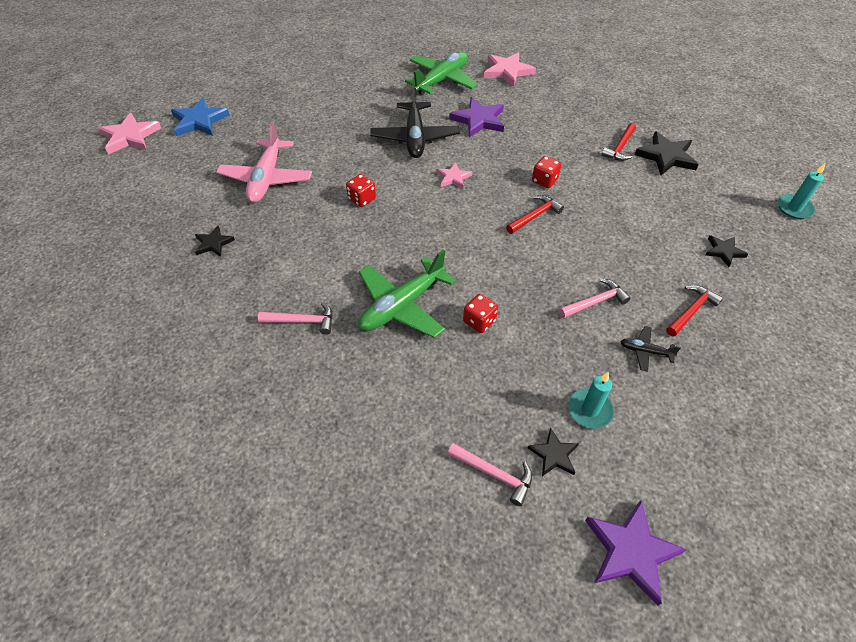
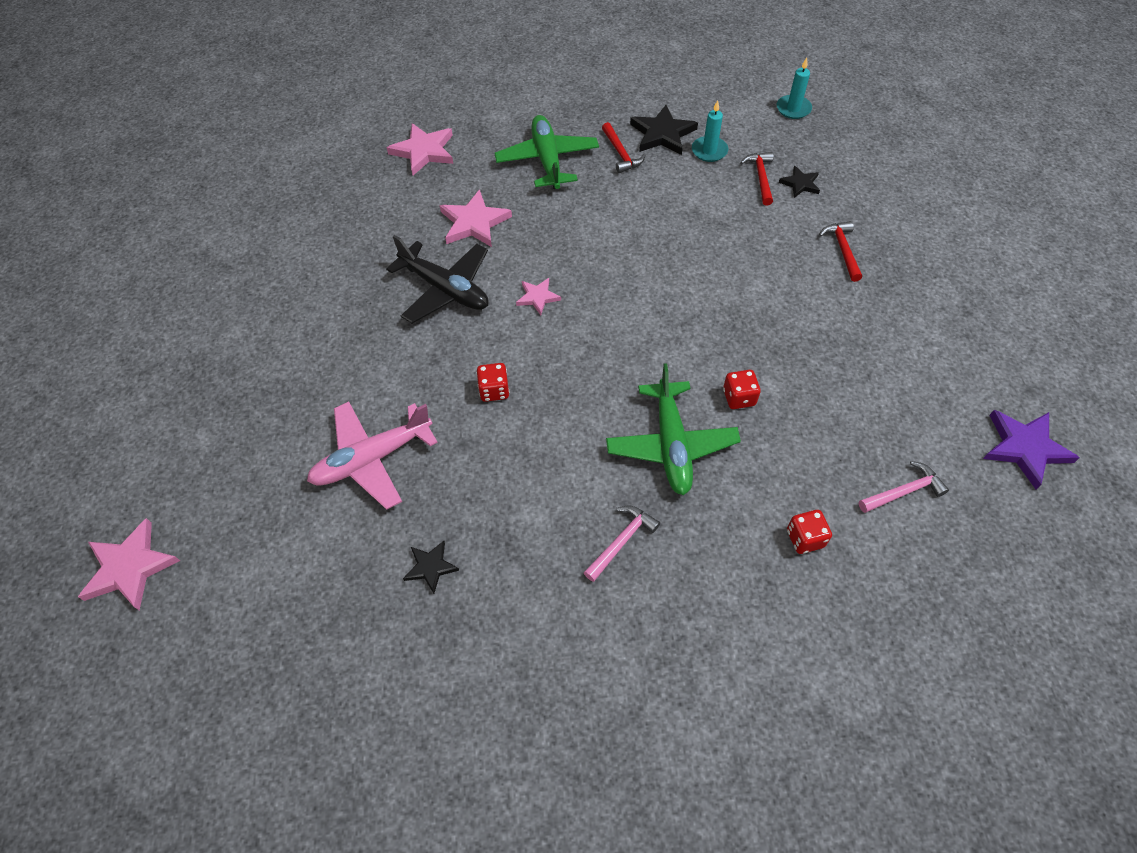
camera: 50 degrees left, 5 degrees up
(199, 121) = (186, 473): blue star -> none
(266, 179) = (372, 459): pink plane -> pink plane turned 105 degrees clockwise
(442, 80) = (377, 209): green plane -> green plane (547, 160)
(479, 120) = (474, 222): purple star -> pink star
(534, 216) = (648, 272): red hammer -> red hammer (760, 178)
(544, 180) = (610, 234): red dice -> red dice (805, 538)
(554, 455) = (913, 438): black star -> none
(589, 410) = (888, 385): turquoise candle -> turquoise candle (709, 151)
(595, 302) = (783, 303): pink hammer -> none
(645, 351) = (859, 308): black plane -> none

